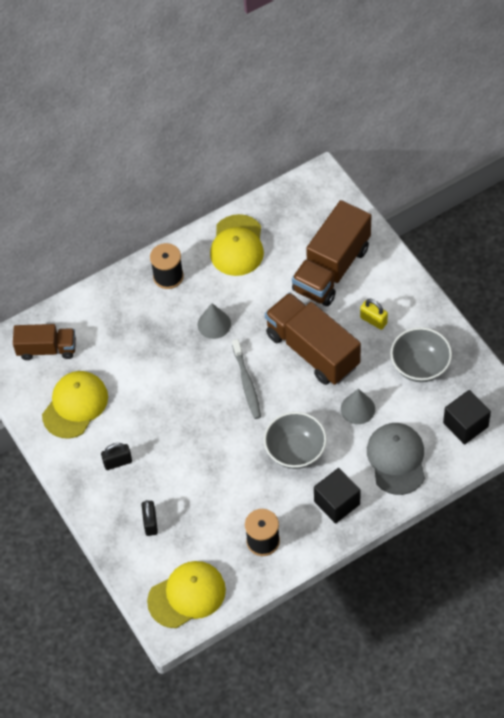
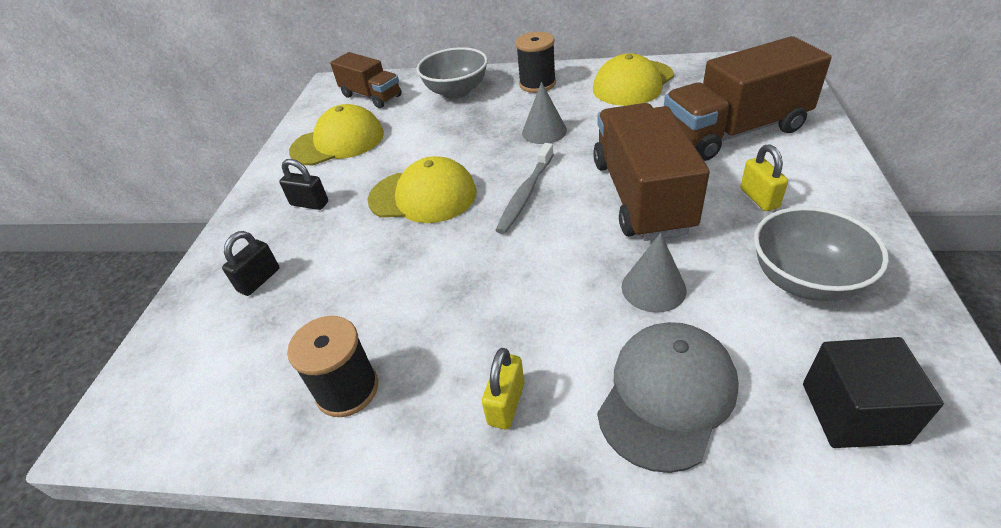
camera: 40 degrees right, 15 degrees down
(187, 595) = (178, 397): yellow cap -> yellow cap (423, 196)
(295, 451) = (512, 295): grey bowl -> grey bowl (456, 91)
(337, 503) = (506, 403): black cube -> yellow padlock

